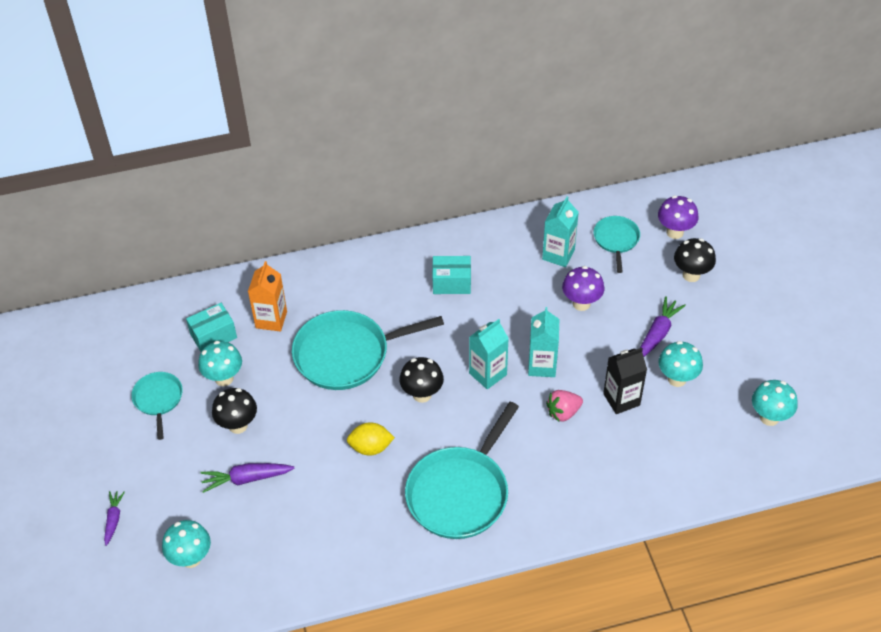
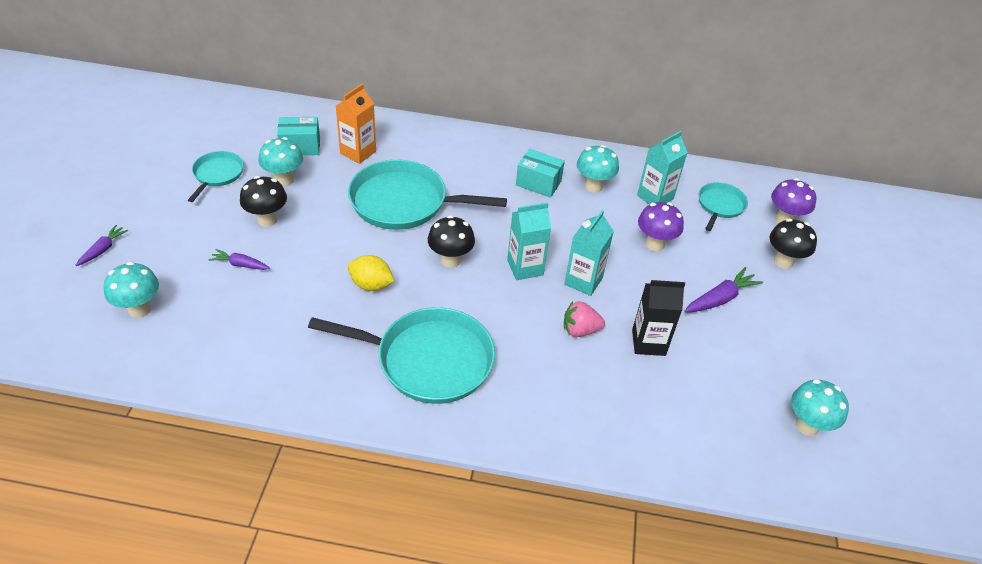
camera: 20 degrees right, 5 degrees down
(246, 479) = (240, 264): purple carrot -> purple carrot, size x0.64
(460, 493) = (429, 360): turquoise pan -> turquoise pan turned 135 degrees counterclockwise
(677, 379) = (719, 347): turquoise mushroom -> turquoise mushroom (593, 186)

